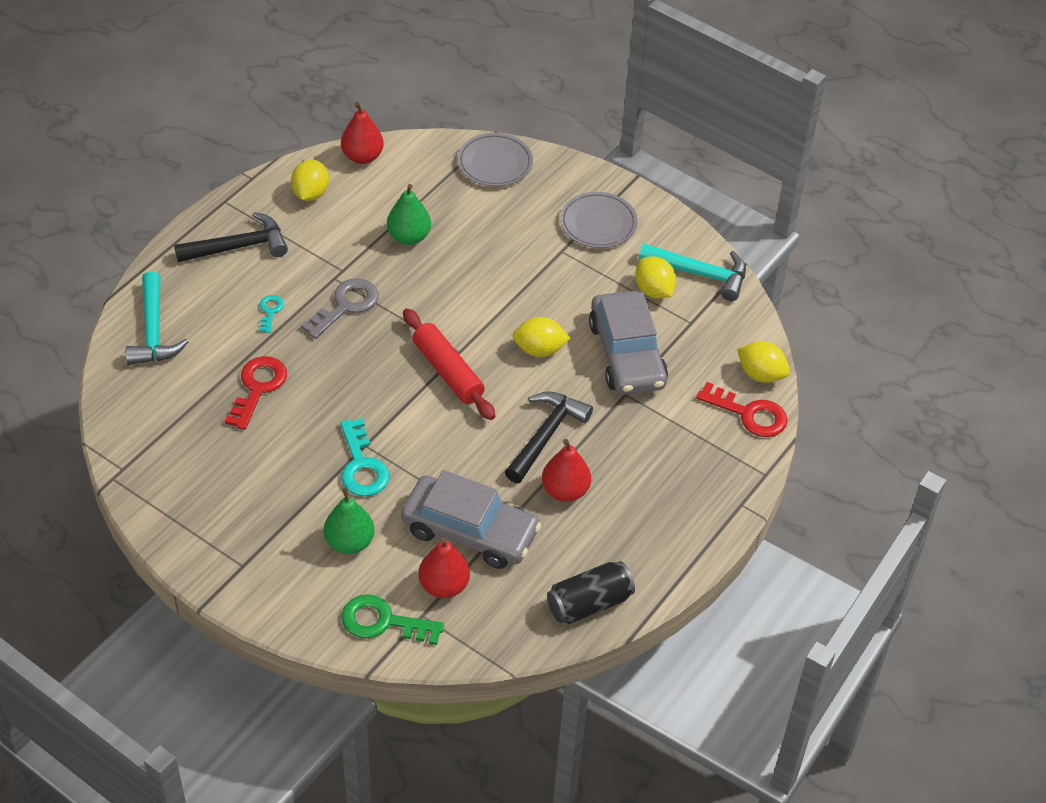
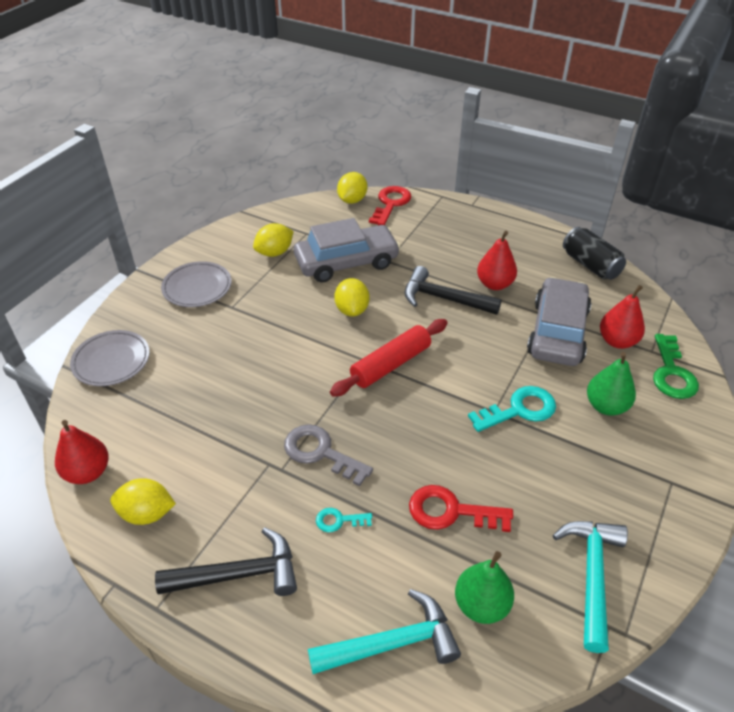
camera: 95 degrees left, 5 degrees down
(238, 247) = (238, 574): black hammer -> black hammer turned 105 degrees clockwise
(409, 237) = (217, 414): green pear -> green pear (481, 605)
(700, 274) = (254, 231): turquoise hammer -> turquoise hammer (592, 576)

